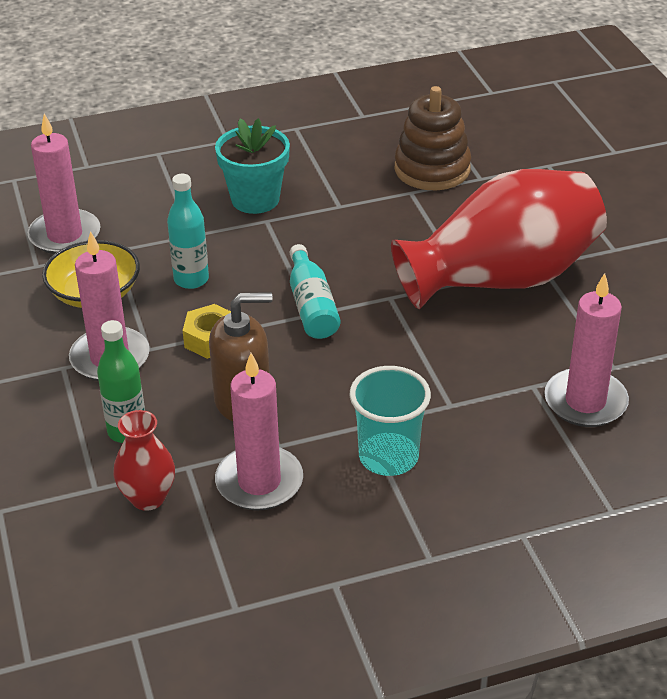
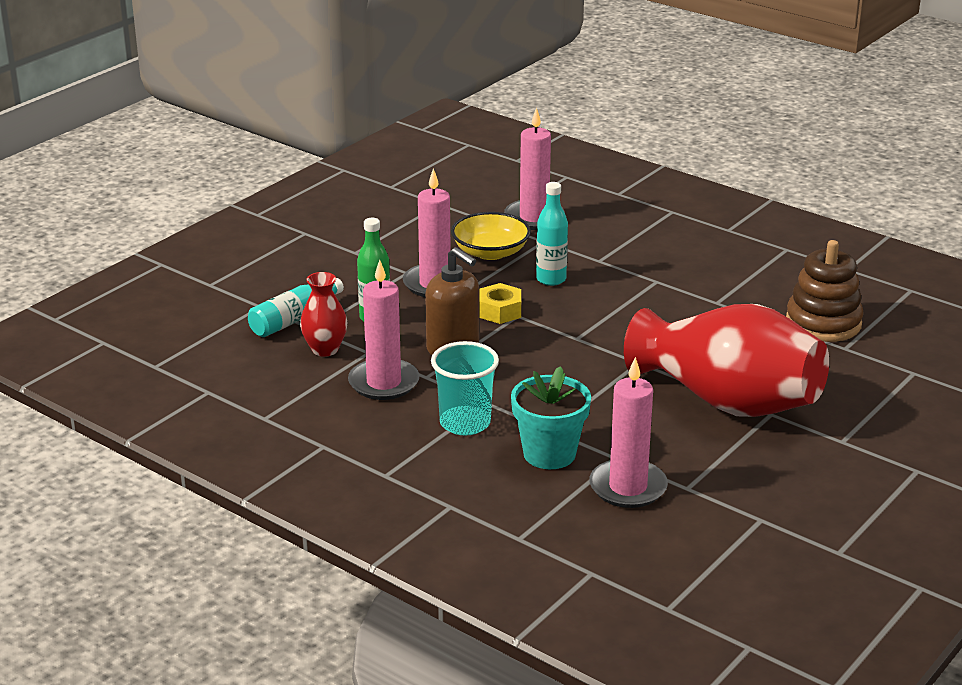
camera: 55 degrees right, 10 degrees down
(255, 199) = (674, 267): turquoise flower pot -> turquoise flower pot (549, 454)
(312, 306) = (585, 334): turquoise bottle -> turquoise bottle (294, 319)

